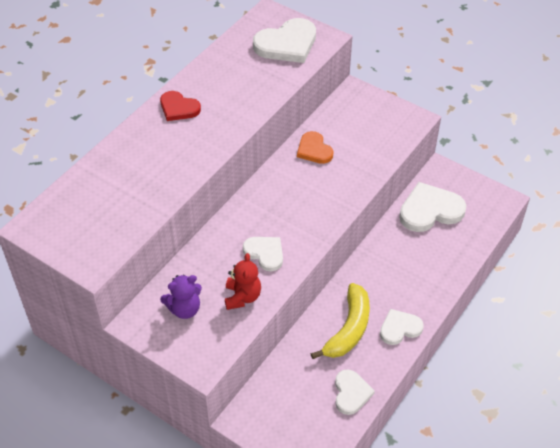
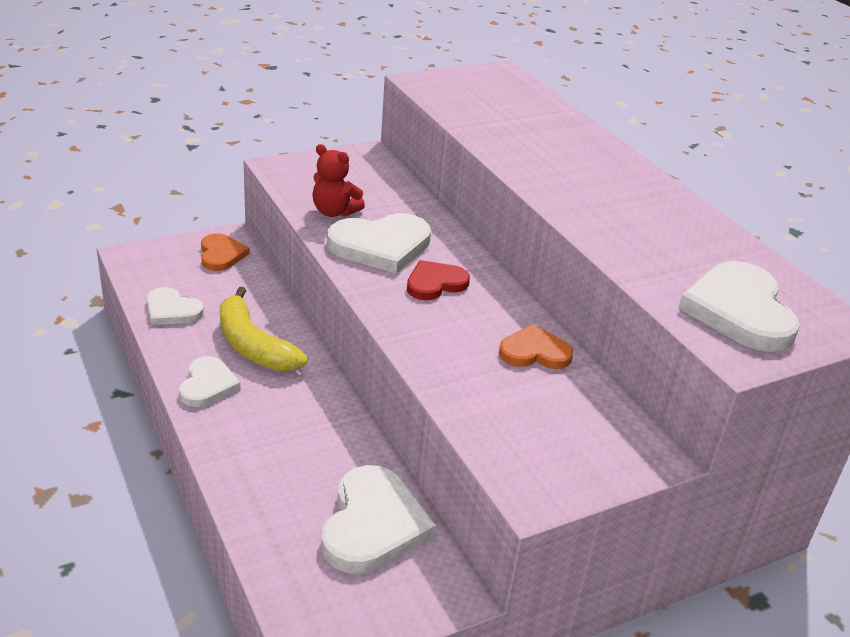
camera: 115 degrees right, 15 degrees down
(178, 108) = (633, 184): red heart -> red heart (435, 283)
(184, 309) = (357, 179): purple teddy bear -> none
(265, 253) = (381, 246): white heart -> white heart, size x1.65
(267, 409) = (221, 255): none -> orange heart

